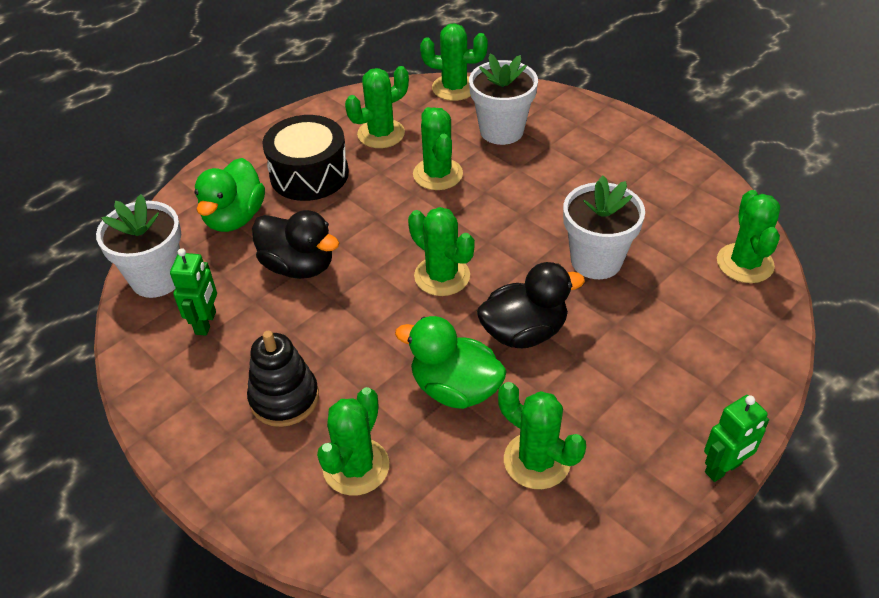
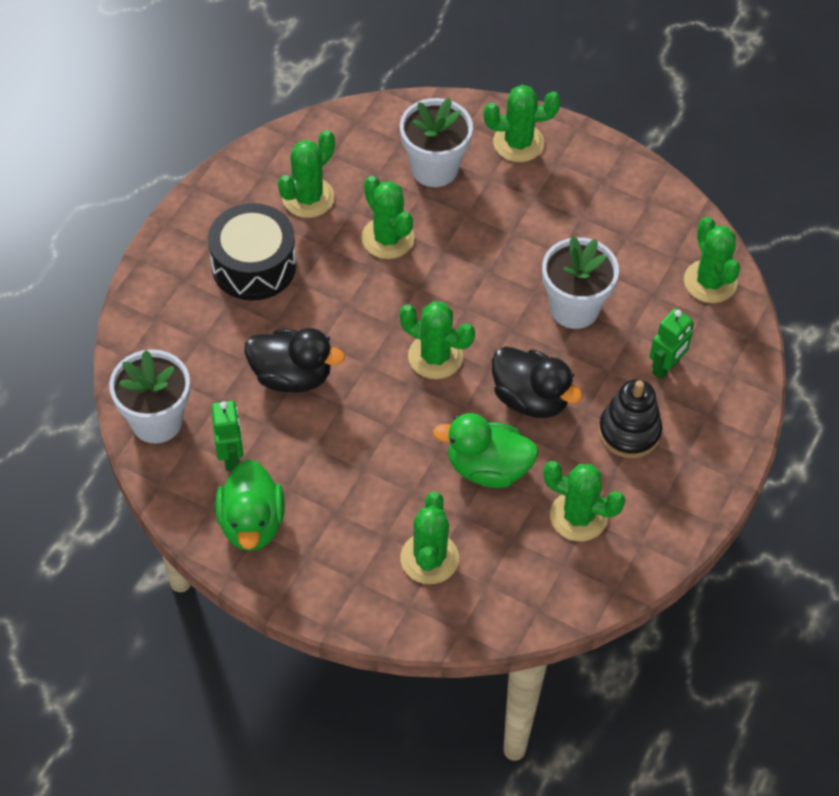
camera: 20 degrees left, 10 degrees up
(235, 218) = (200, 335): green duck -> green duck (251, 523)
(284, 398) = (340, 513): black stacking toy -> black stacking toy (629, 432)
(454, 88) = (363, 118): green cactus -> green cactus (518, 143)
(524, 332) = (530, 399): black duck -> black duck turned 75 degrees clockwise
(723, 468) = (729, 486): green robot -> green robot (666, 367)

